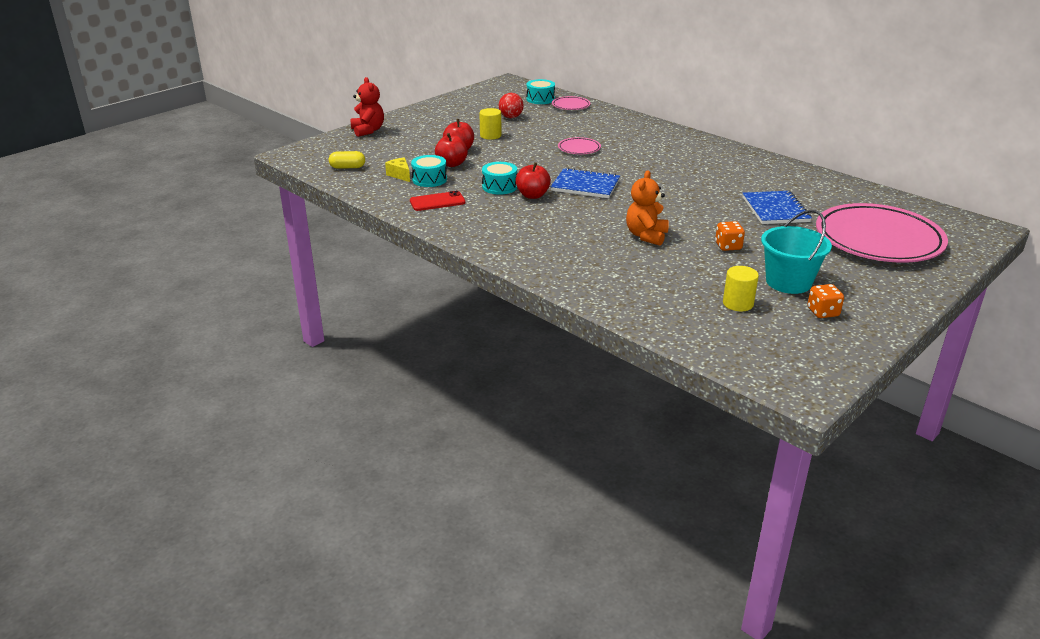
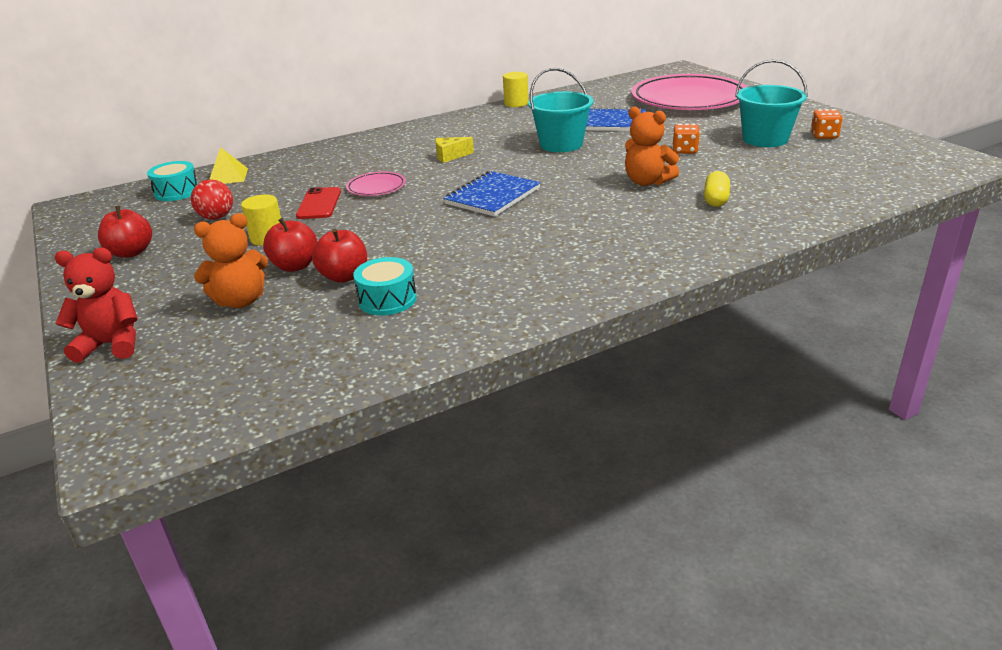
camera: 70 degrees left, 0 degrees up
(347, 167) = (263, 378): yellow capsule -> yellow capsule (716, 200)
(400, 175) = (347, 325): yellow cheese -> yellow cheese (450, 156)
(416, 146) = (241, 301): none -> orange teddy bear
(437, 202) = (475, 299): red phone -> red phone (319, 204)
(499, 187) = (456, 248): turquoise drum -> none
(532, 195) = (500, 230): red apple -> red apple (131, 252)
(571, 105) = (227, 176): pink plate -> yellow pyramid
(705, 195) = (561, 144): none -> turquoise bucket
(738, 303) = (807, 163): yellow cylinder -> yellow cylinder (516, 103)

